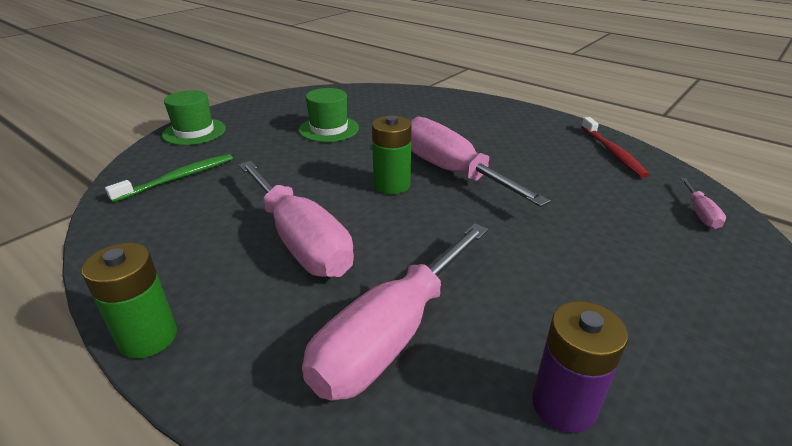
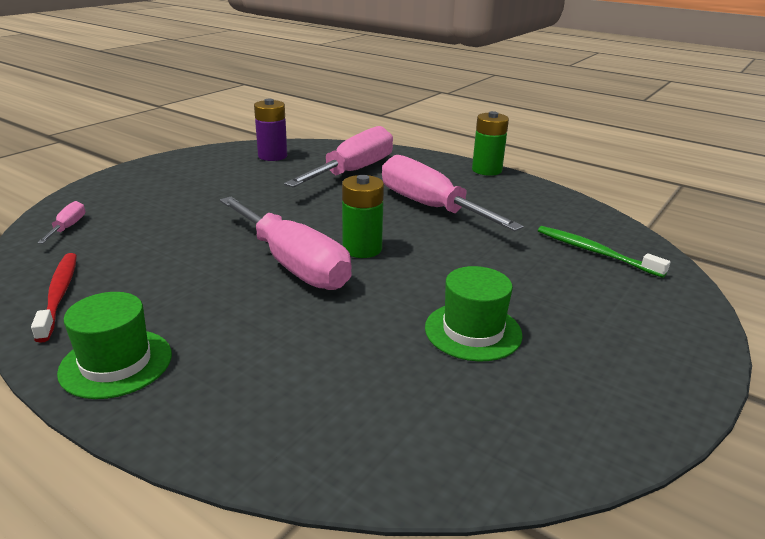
camera: 175 degrees right, 5 degrees down
(178, 178) = (595, 252): green toothbrush -> green toothbrush turned 90 degrees clockwise
(194, 132) = (673, 320): green hat -> green hat (116, 363)

